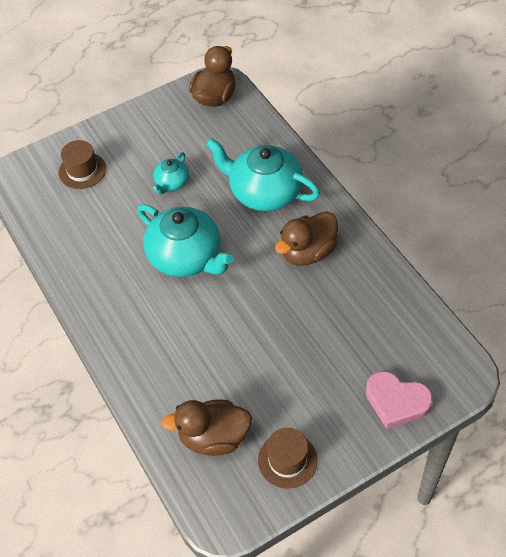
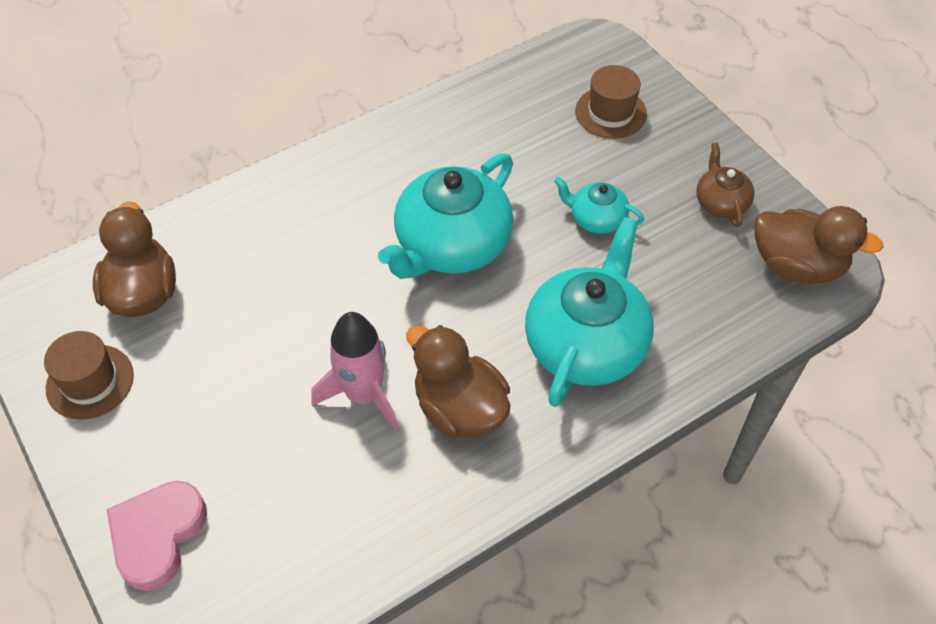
camera: 85 degrees right, 0 degrees up
(165, 124) = (720, 202): none -> brown teapot
(298, 300) = (363, 395): none -> pink rocket

